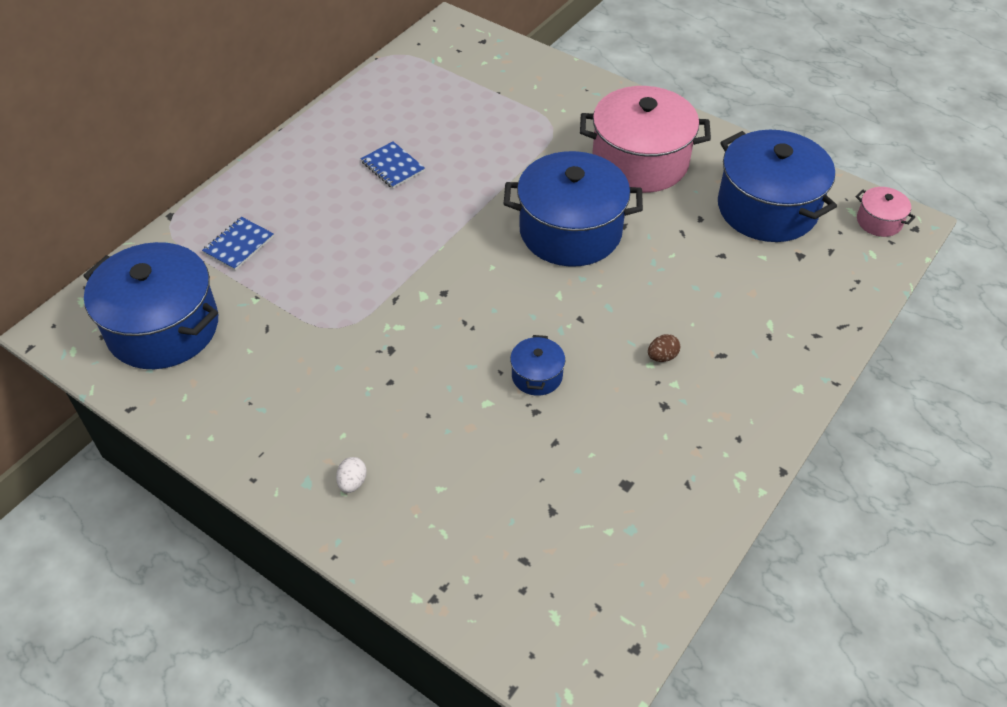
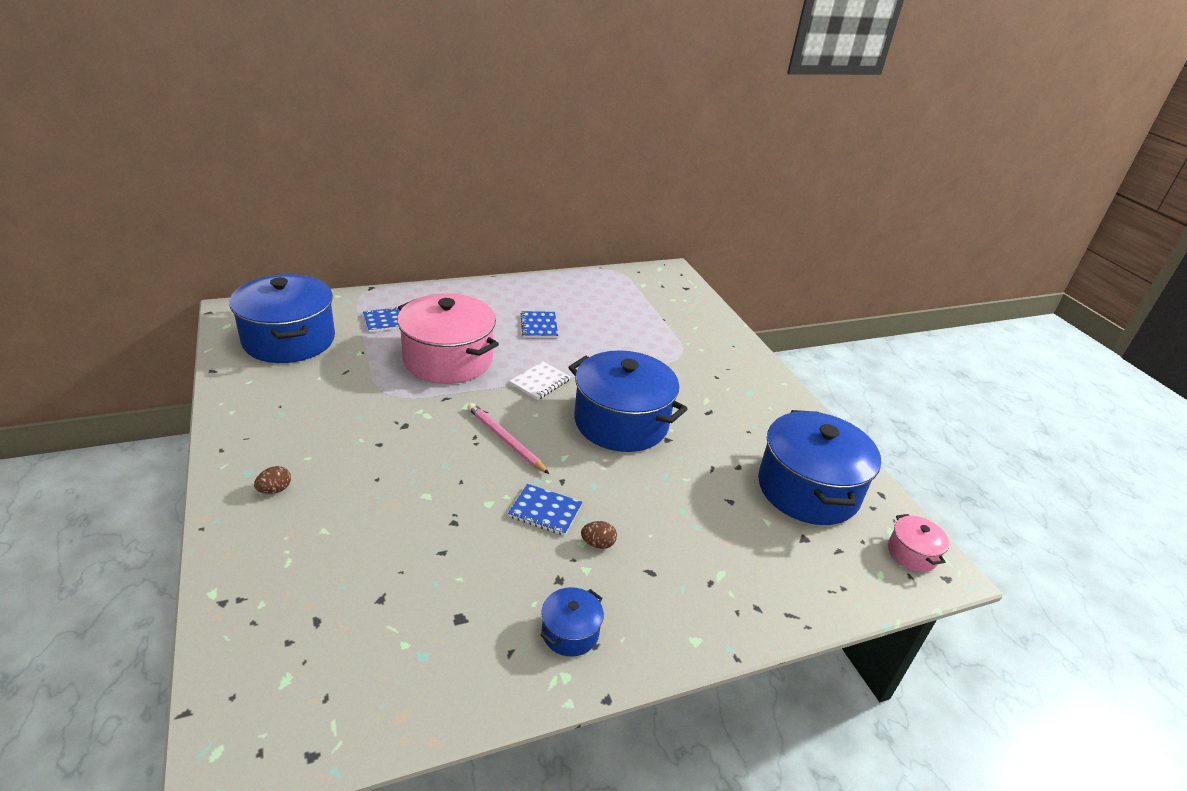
camera: 30 degrees right, 15 degrees down
(352, 482) = (275, 490): white egg -> brown egg
(460, 230) = (540, 382): none -> white notebook
(493, 309) = (505, 440): none -> pink pencil
(537, 376) = (484, 499): blue pot -> blue pot (570, 632)
(595, 354) = (545, 511): none -> blue notebook
(640, 161) = (728, 406): pink pot -> pink pot (448, 359)

